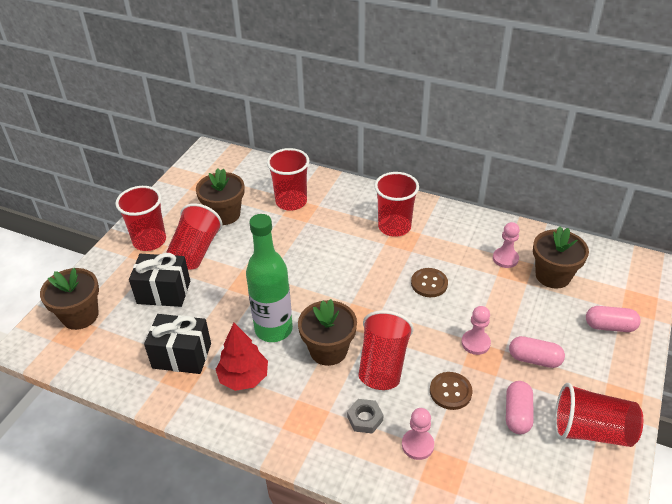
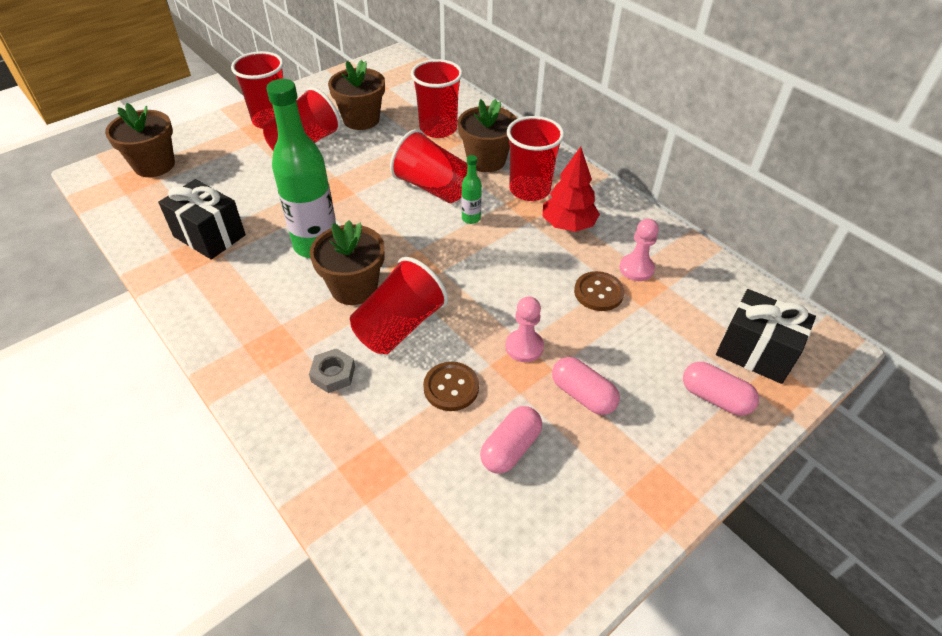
camera: 25 degrees right, 5 degrees up
(164, 292) = (244, 171): black gift -> black gift (755, 352)
(243, 378) = (248, 280): red tree -> red tree (568, 225)
(370, 264) = (471, 218): none -> green bottle
(417, 445) = (366, 428): pink pawn -> none
(429, 283) = (521, 262): brown button -> brown button (598, 292)
(553, 275) = (683, 309): brown flower pot -> brown flower pot (486, 160)
(591, 431) = (590, 511): red cup -> red cup (433, 187)

